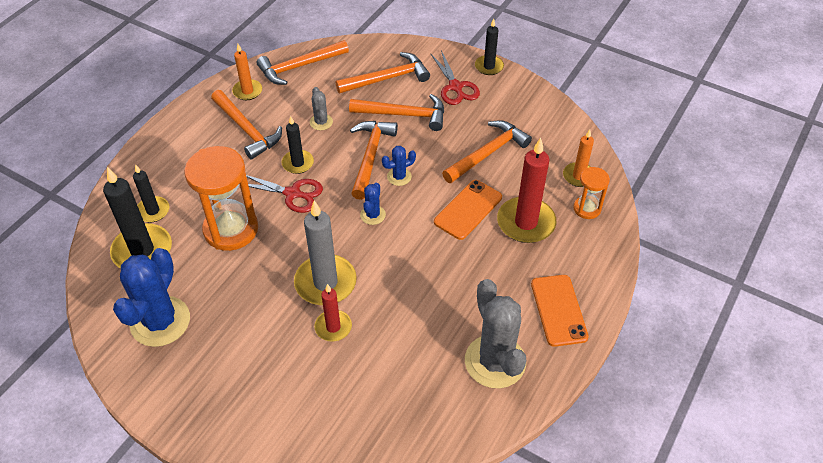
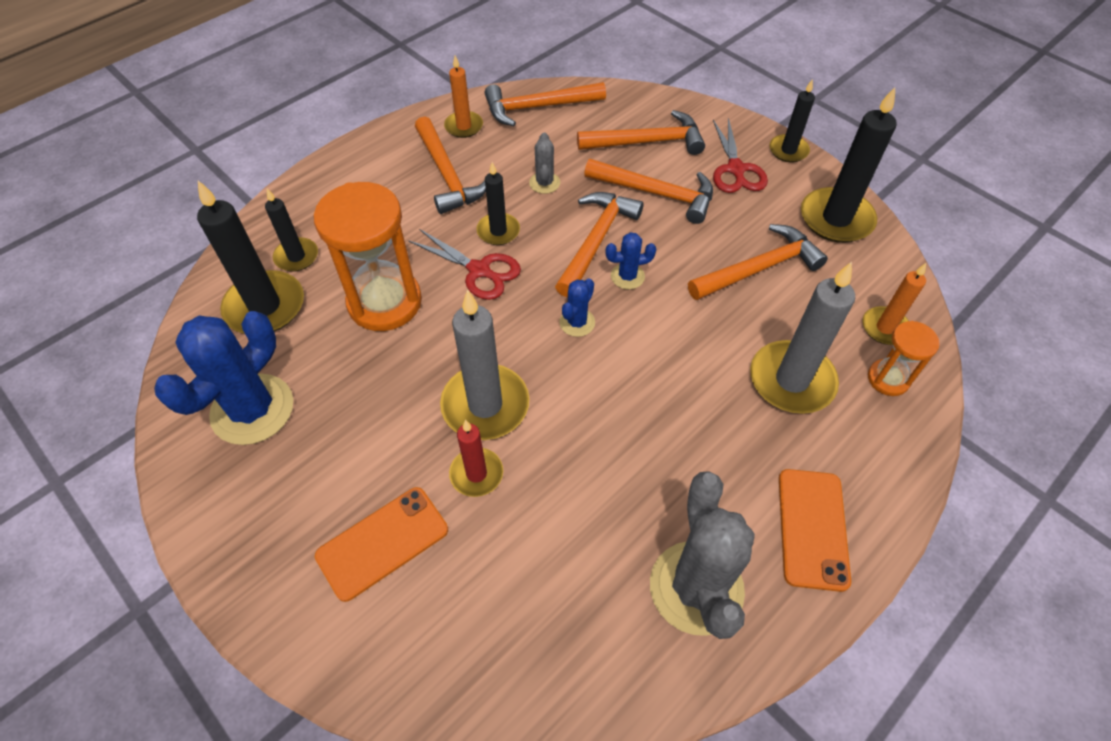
camera: 15 degrees right, 5 degrees up
(468, 210) = (712, 343): orange phone -> orange phone (383, 543)
(526, 222) = (791, 380): red candle -> grey candle
(532, 109) = (836, 219): none -> black candle

